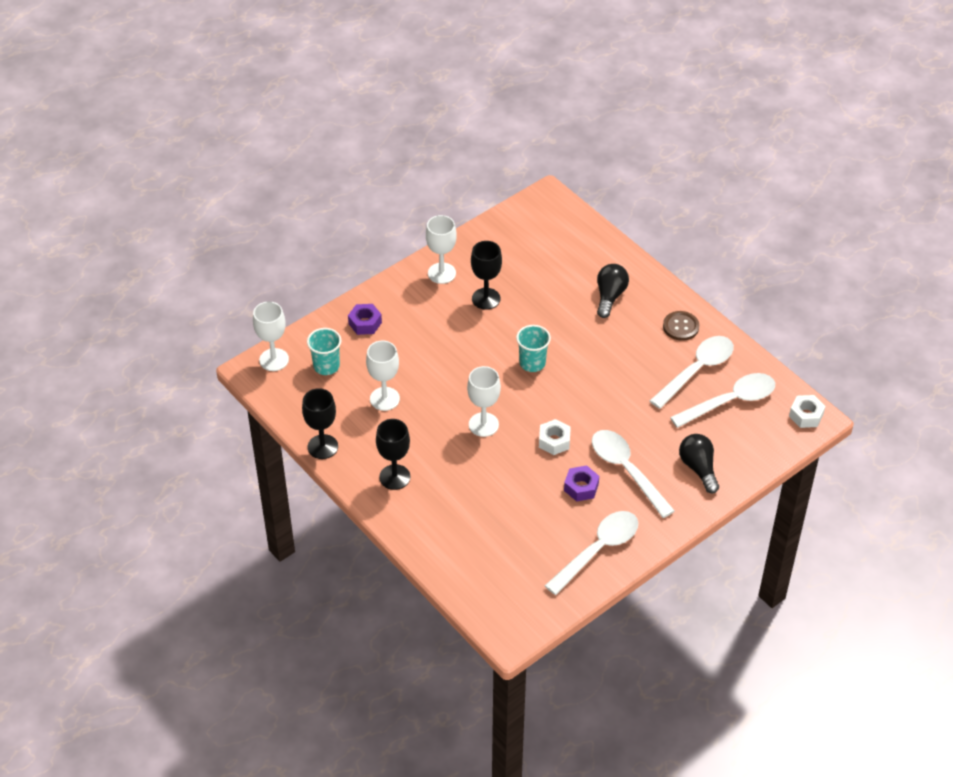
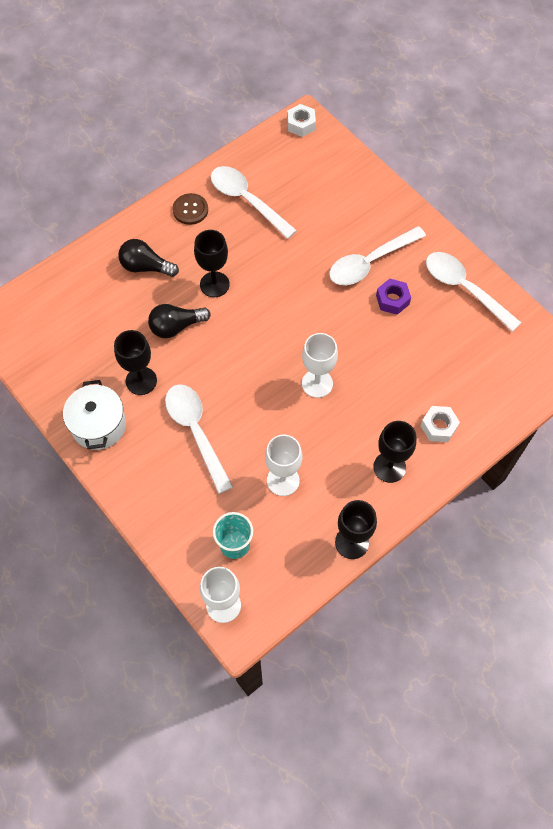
camera: 90 degrees left, 15 degrees up
(365, 323) = (171, 505): purple nut -> none
(441, 273) = (99, 425): white goblet -> white pot
(532, 363) = (234, 338): turquoise cup -> none
(554, 441) = (336, 321): white nut -> white nut (438, 426)
(592, 347) = (214, 284): none -> black goblet
(698, 468) = (364, 207): black light bulb -> black light bulb (176, 327)
(730, 402) = (285, 178): white spoon -> white spoon (196, 432)

